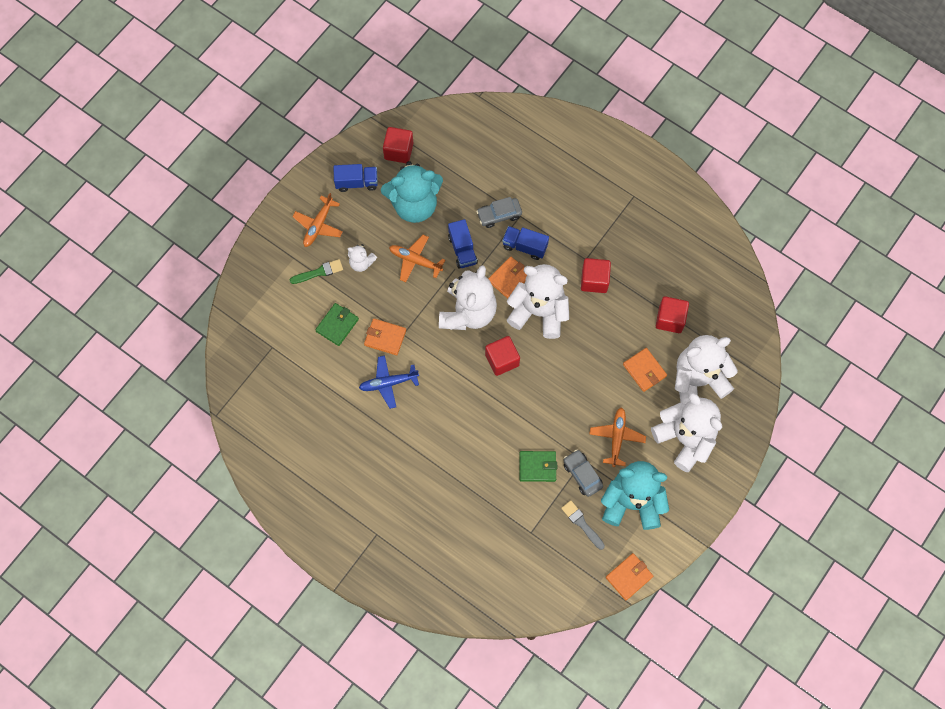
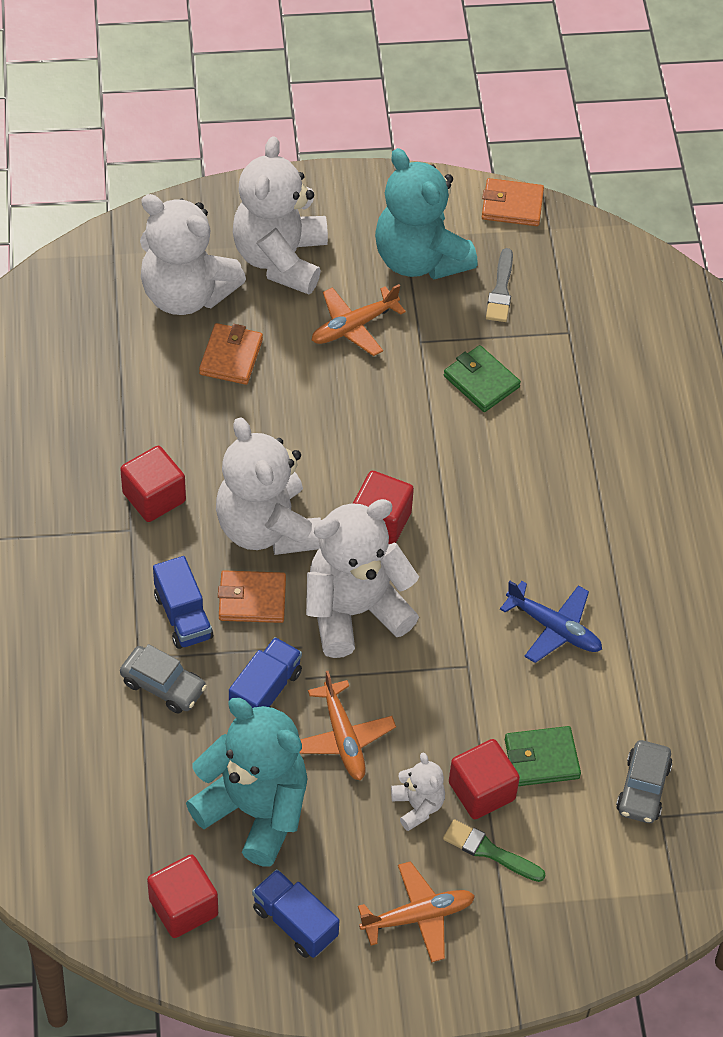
camera: 135 degrees left, 15 degrees down
(385, 337) = (496, 683): orange wallet -> none
(582, 475) = (440, 330): grey car -> grey car (643, 788)
(670, 319) = (128, 376): red cube -> red cube (481, 791)

